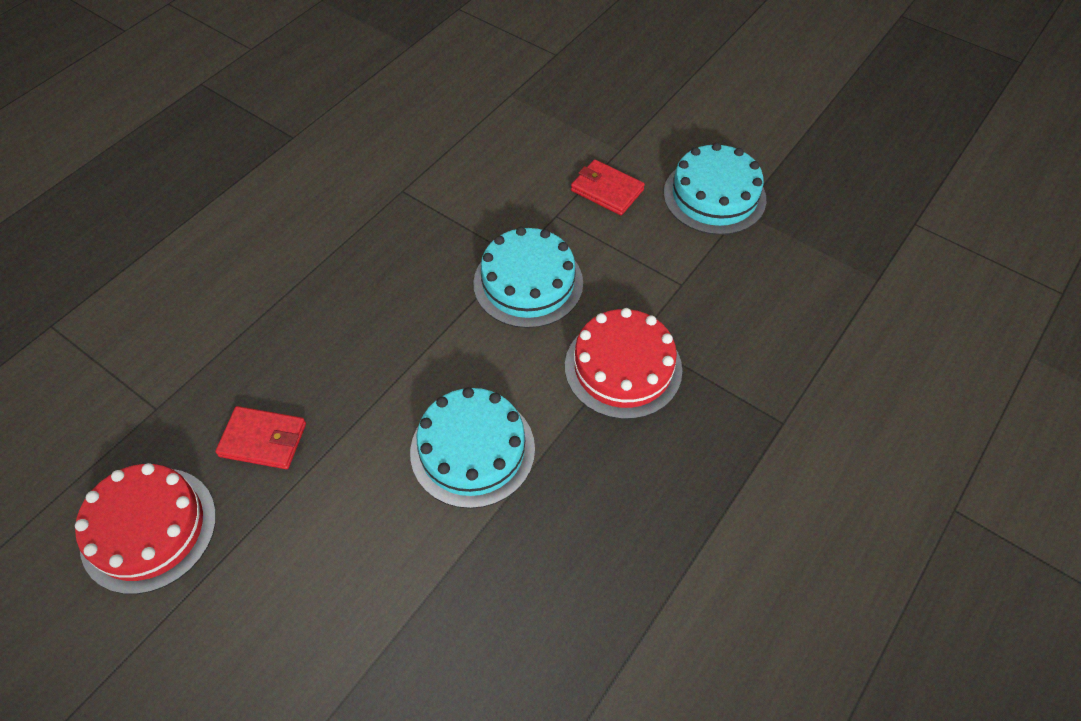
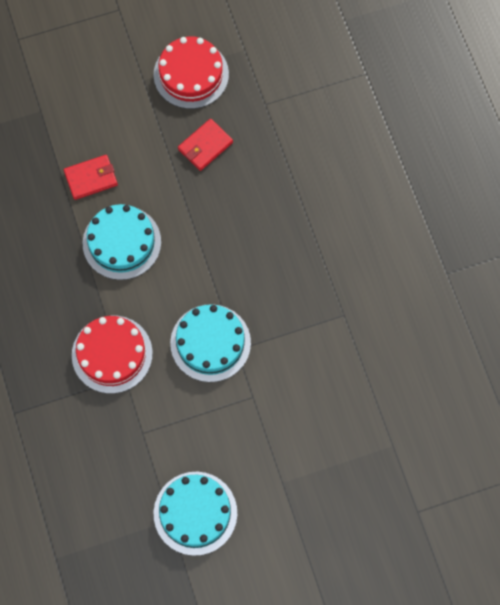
camera: 125 degrees right, 15 degrees up
(607, 190) = (251, 445): red wallet -> red wallet (91, 178)

